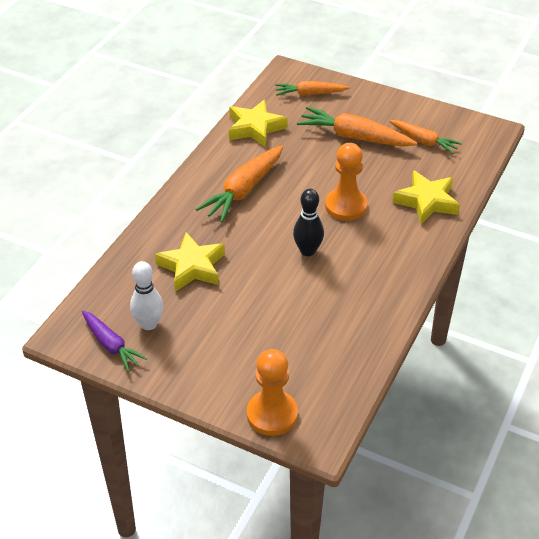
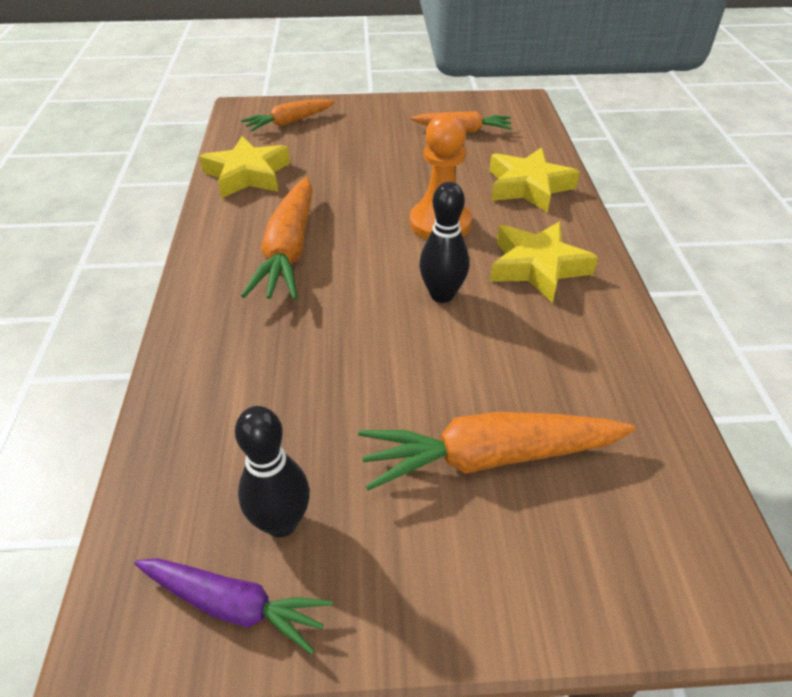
camera: 30 degrees left, 0 degrees up
(149, 324) = (281, 522): white bowling pin -> black bowling pin
(192, 267) = (290, 386): yellow star -> yellow star (537, 267)
(272, 414) = (627, 591): orange pawn -> none
(354, 137) = (381, 148): orange carrot -> orange carrot (490, 457)

